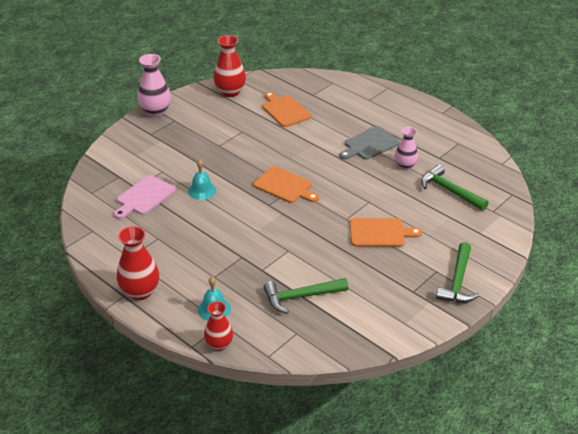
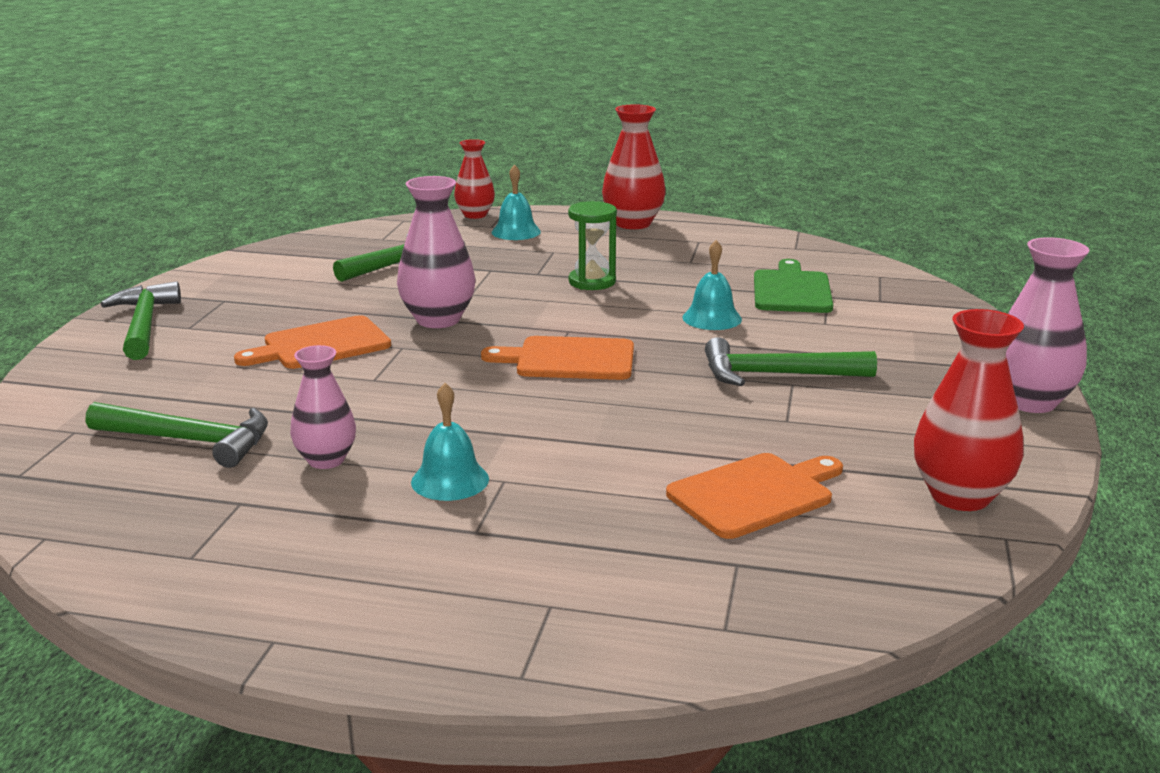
camera: 150 degrees right, 15 degrees down
(144, 197) = (791, 290): pink cutting board -> green cutting board
(219, 151) = (776, 375): none -> green hammer
(223, 238) = (592, 282): none -> green hourglass
(285, 110) = (755, 494): orange cutting board -> orange cutting board turned 60 degrees counterclockwise
(318, 233) = (438, 320): none -> pink vase
(370, 144) = (450, 480): grey cutting board -> turquoise bell

